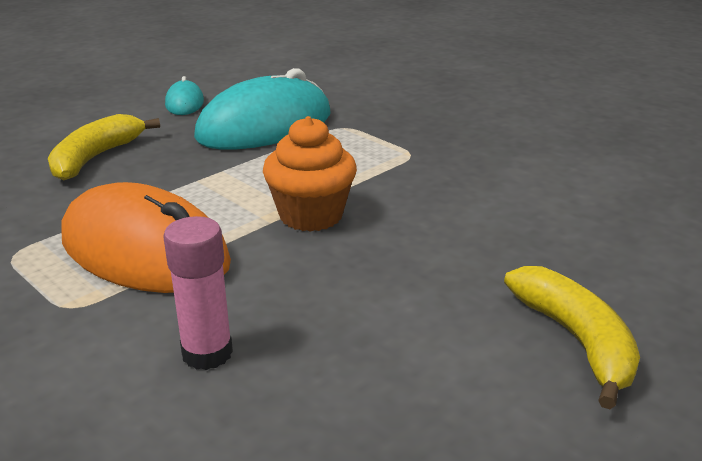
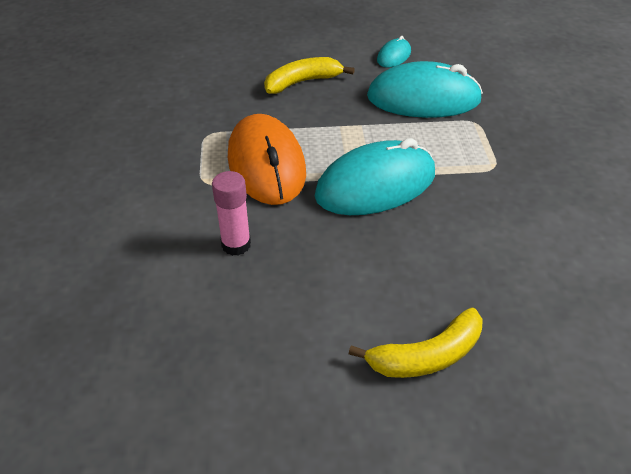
camera: 40 degrees right, 15 degrees up
(311, 215) = (375, 185): orange cupcake -> turquoise mouse
(576, 341) = (426, 356): yellow banana -> yellow banana turned 45 degrees clockwise

